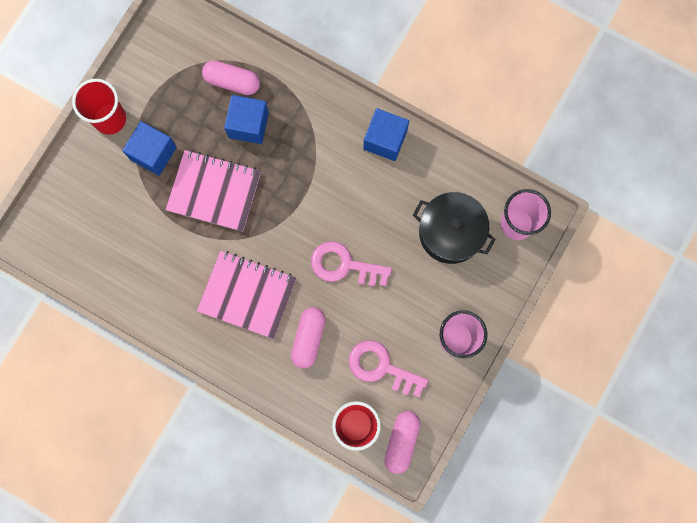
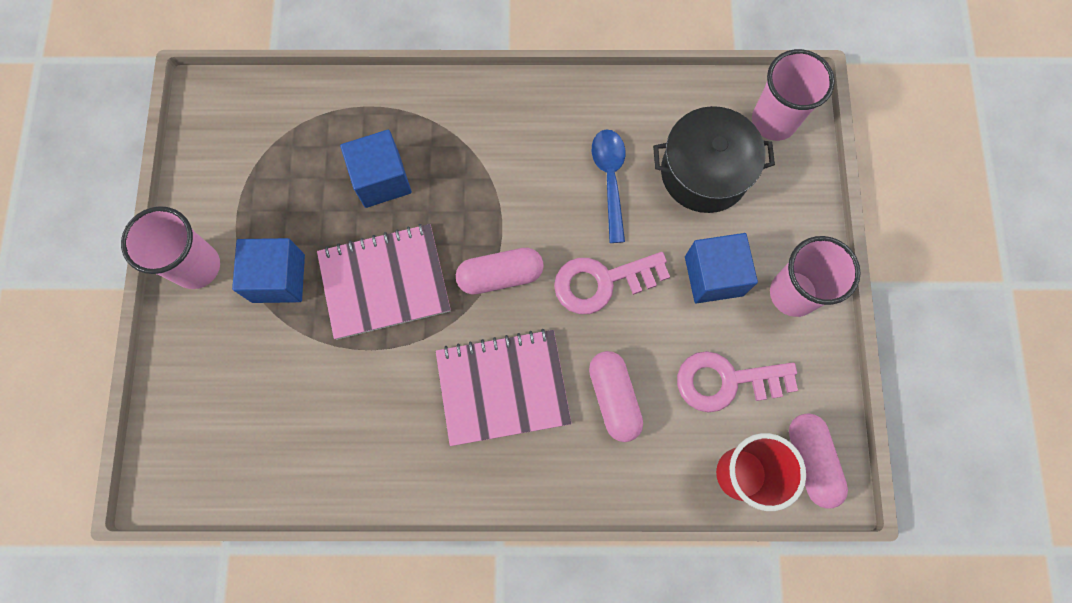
camera: 30 degrees left, 5 degrees down
(110, 119) = (197, 266): red cup -> pink cup
(232, 81) = (331, 139): pink capsule -> pink capsule (500, 275)
(385, 140) = (559, 109): blue cube -> blue cube (713, 276)
(388, 203) = (610, 179): none -> blue spoon

